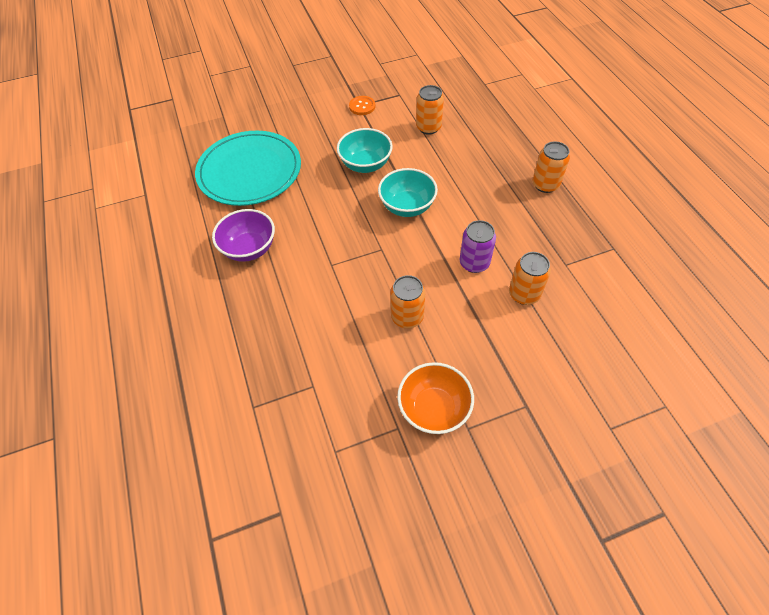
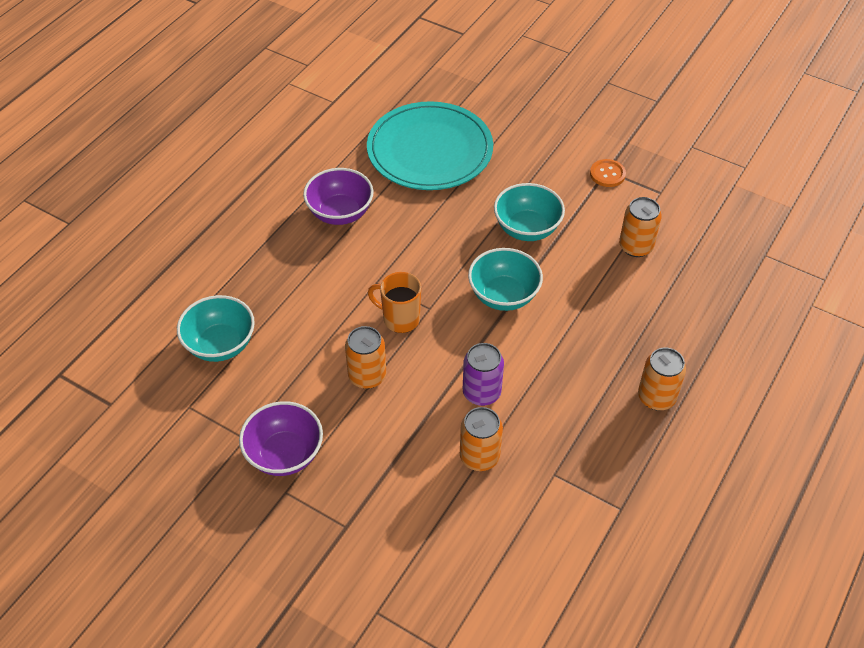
camera: 50 degrees right, 5 degrees down
(295, 394) = (220, 345): none -> turquoise bowl
(375, 270) = (400, 319): none -> orange mug
(434, 409) = (284, 454): orange bowl -> purple bowl

